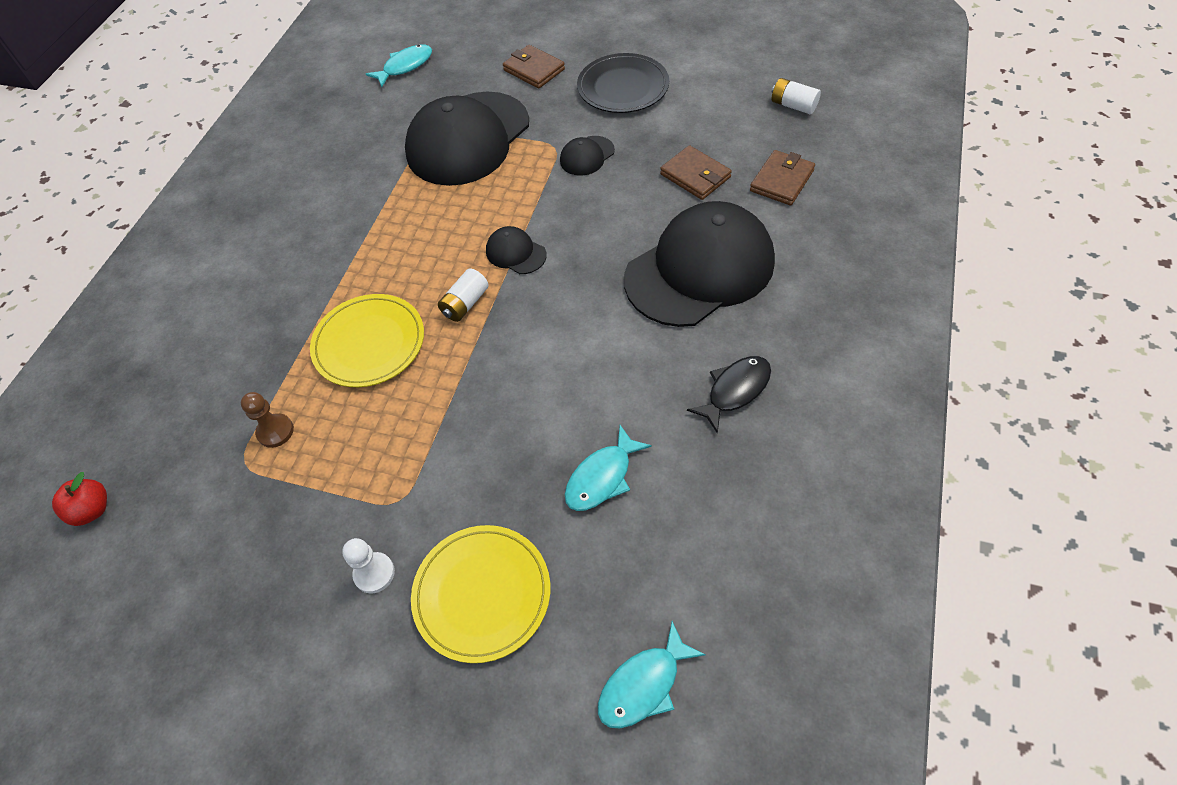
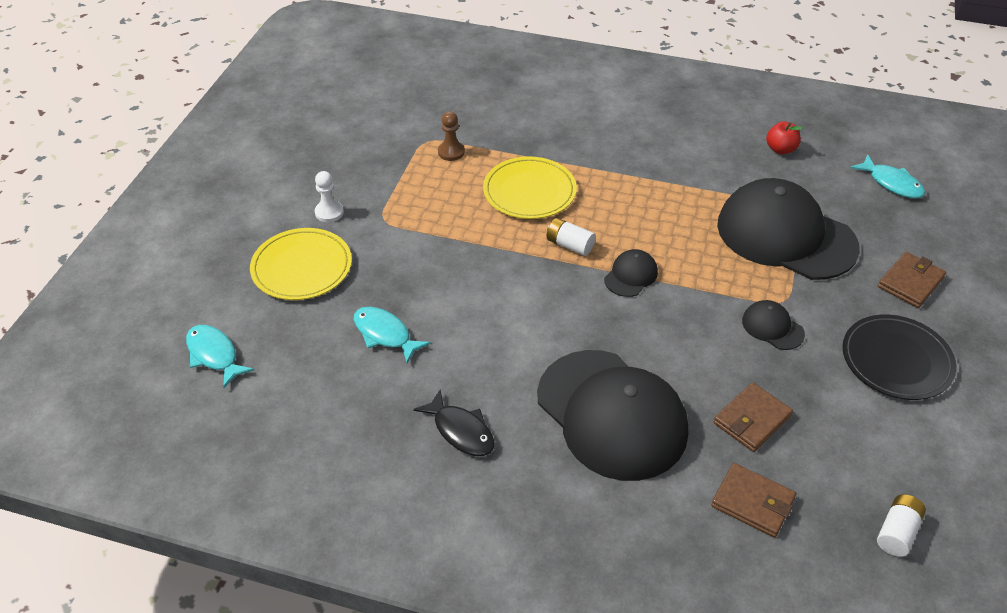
camera: 85 degrees right, 10 degrees down
(92, 510) = (401, 82): red apple -> red apple (780, 149)

